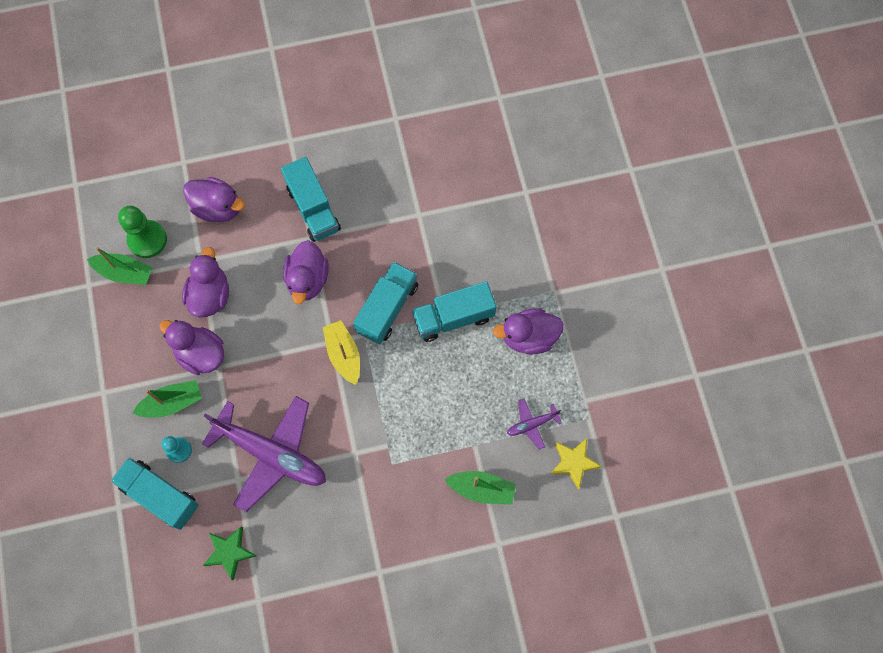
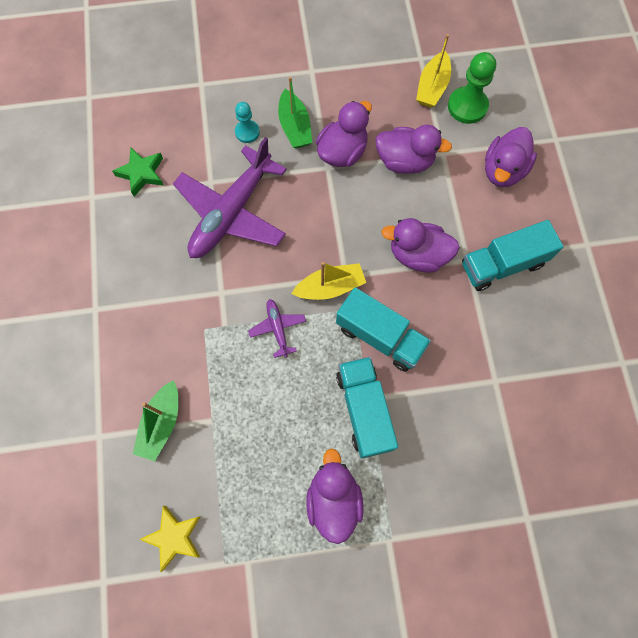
camera: 95 degrees right, 0 degrees up
(124, 273) = (432, 87): green boat -> yellow boat
(160, 495) = (206, 116): turquoise truck -> none
(532, 424) = (226, 490): purple plane -> purple plane (277, 328)

